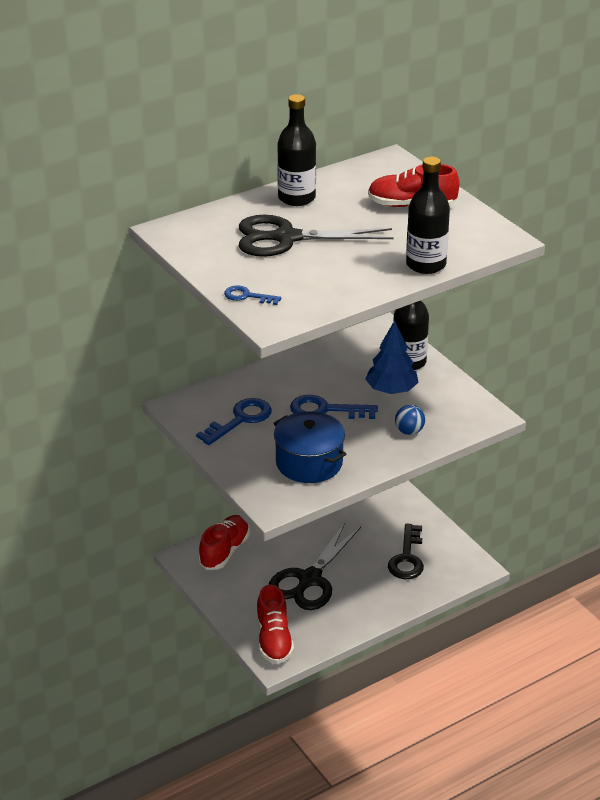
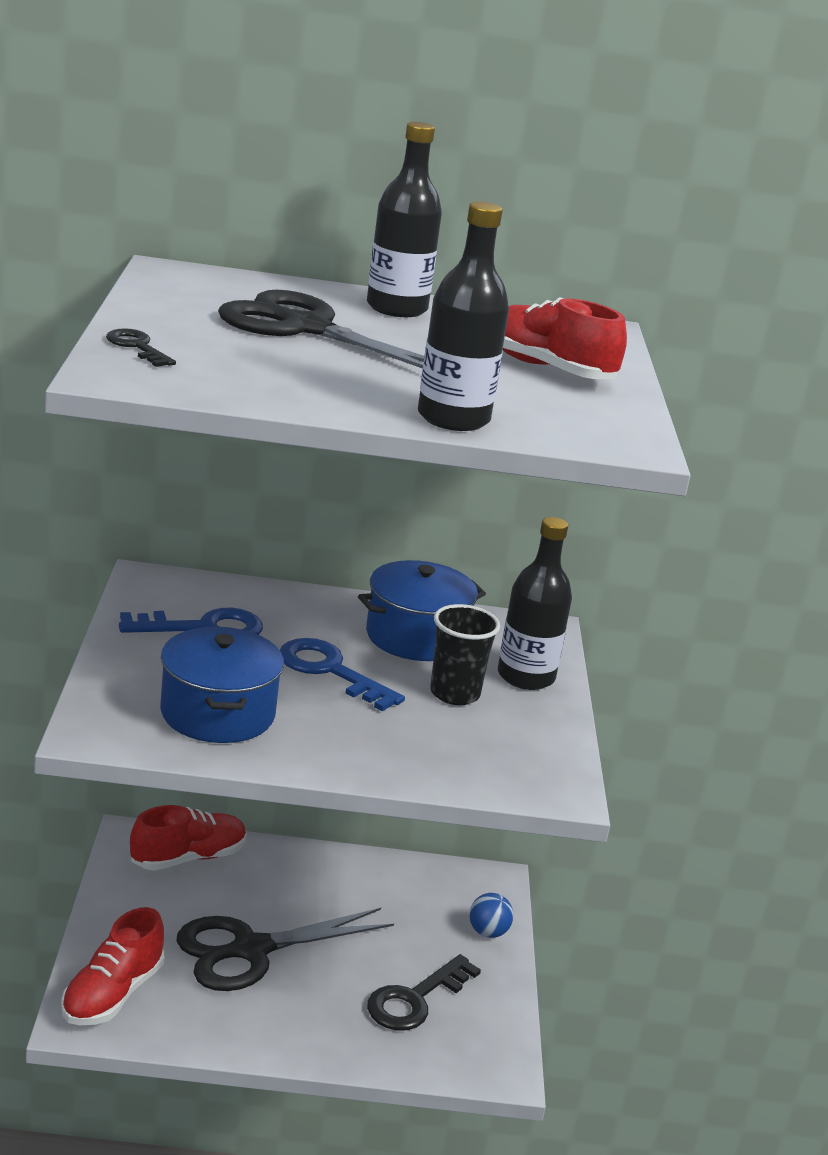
camera: 30 degrees right, 10 degrees down
(247, 296) = (137, 347): blue key -> black key
(337, 367) = (416, 637): none -> blue pot
(391, 390) = (454, 693): blue tree -> black cup
(409, 431) = (411, 749): blue ball -> blue ball (488, 932)

